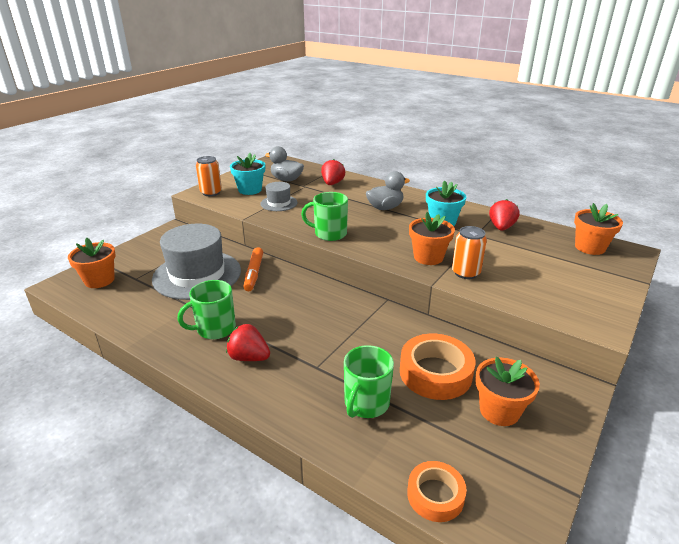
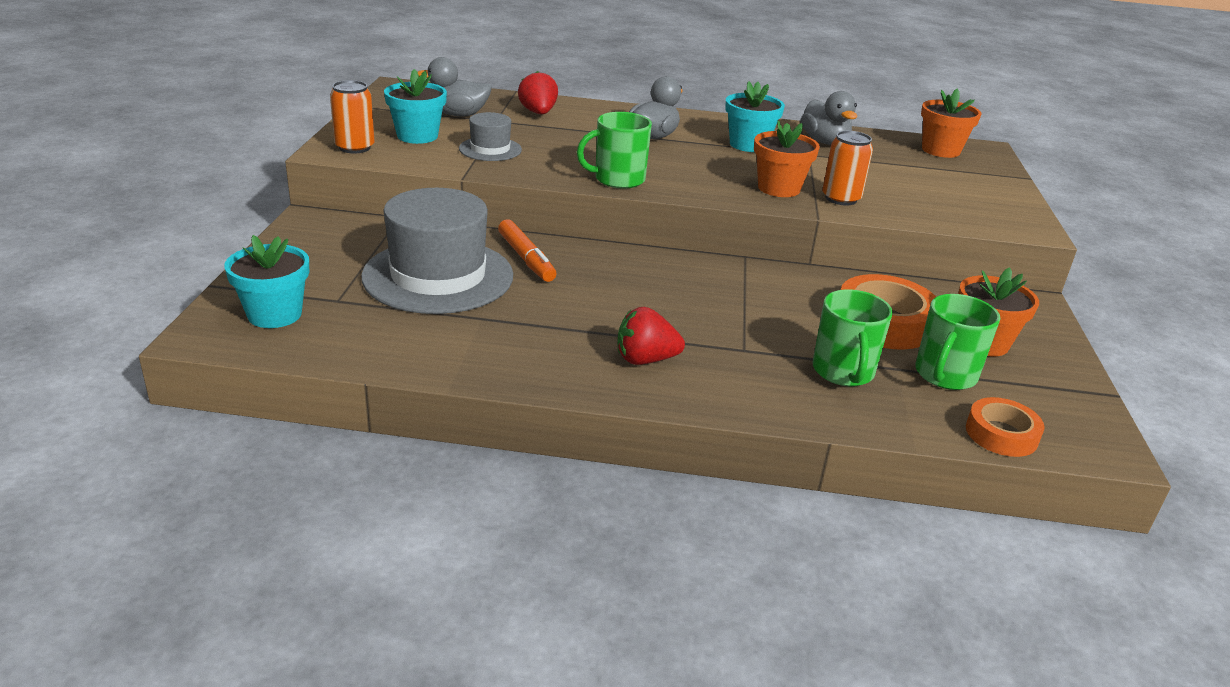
camera: 30 degrees left, 0 degrees up
(99, 280) = (274, 314): orange flower pot -> turquoise flower pot
(215, 329) = (555, 338): green mug -> green mug (945, 375)
(501, 227) = (824, 142): red strawberry -> grey duck

